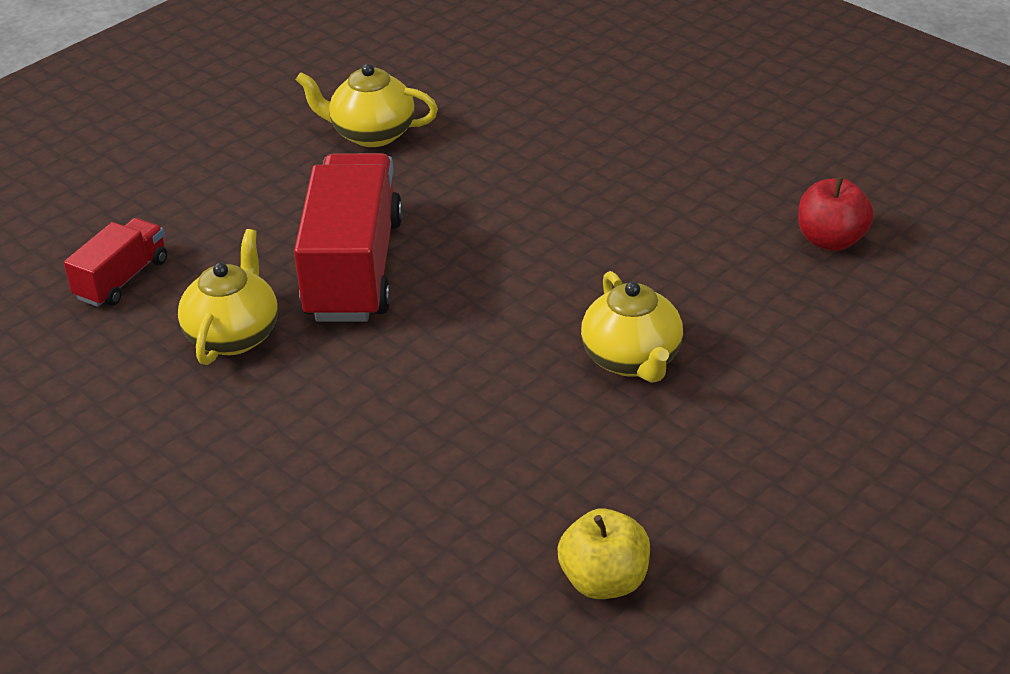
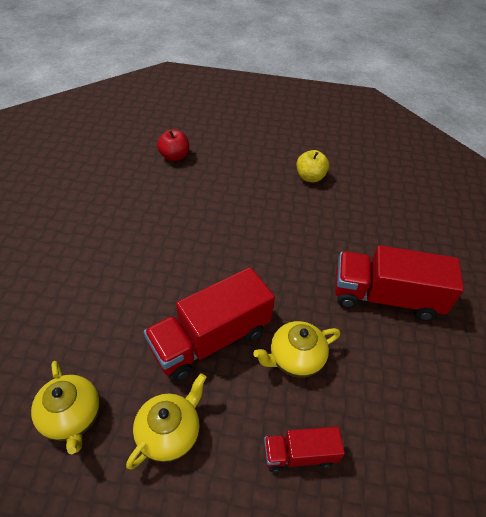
camera: 130 degrees left, 10 degrees up
(207, 502) = (385, 297): none -> red truck
(632, 360) = (201, 212): yellow teapot -> yellow teapot (169, 433)
(831, 240) = (83, 185): red apple -> red apple (174, 156)

